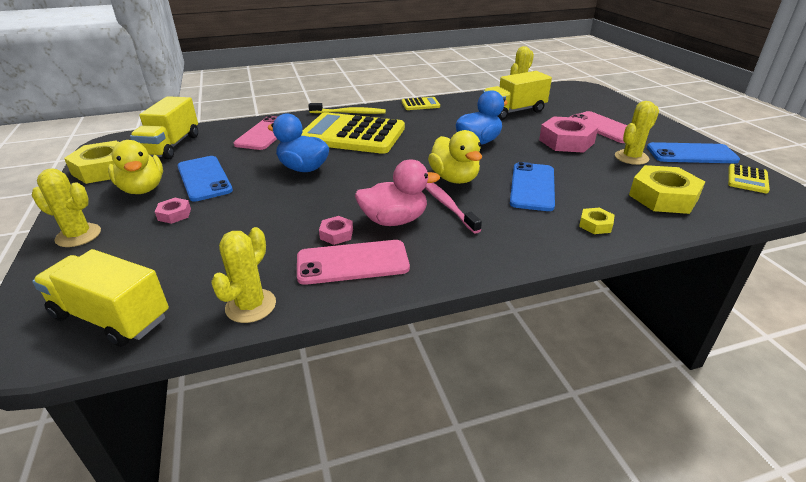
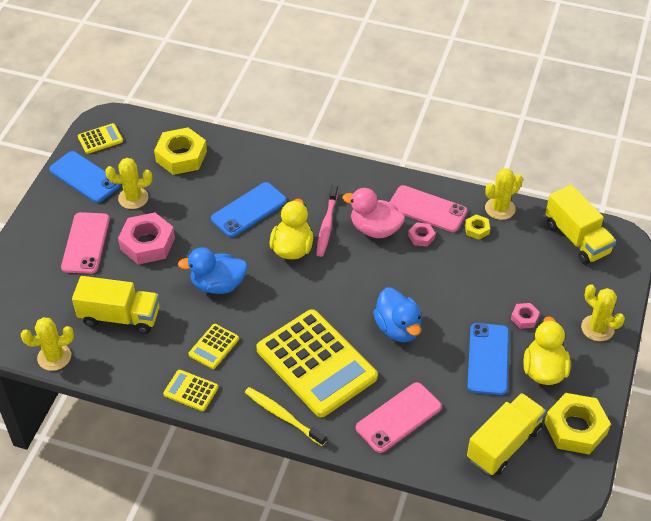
camera: 145 degrees left, 15 degrees up
(434, 120) = (214, 346): none -> yellow calculator
(595, 225) = (257, 161): yellow nut -> yellow nut (477, 229)

